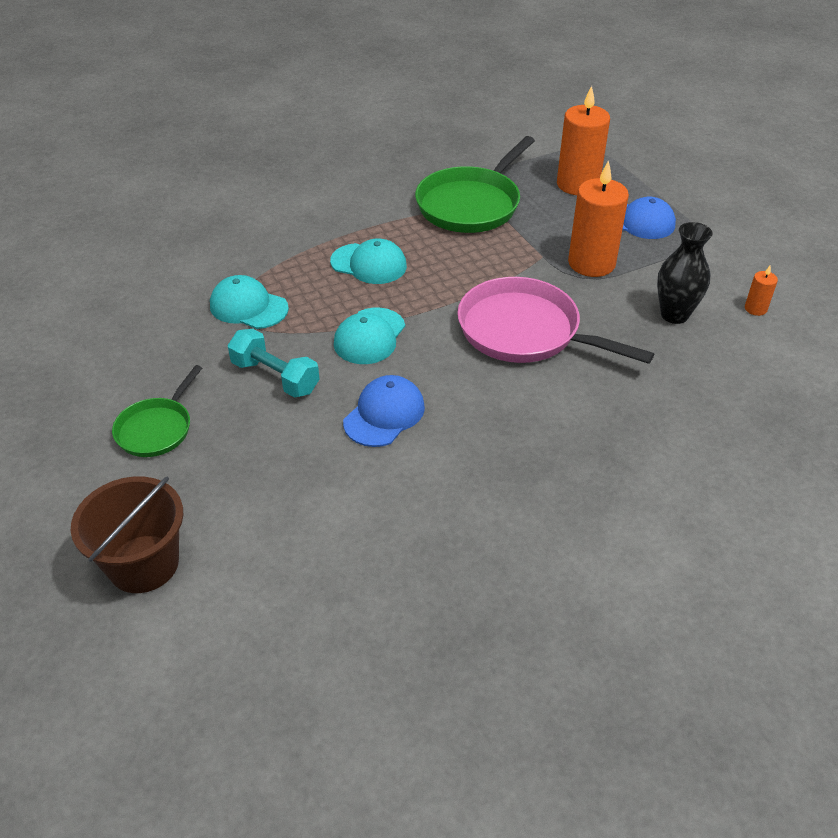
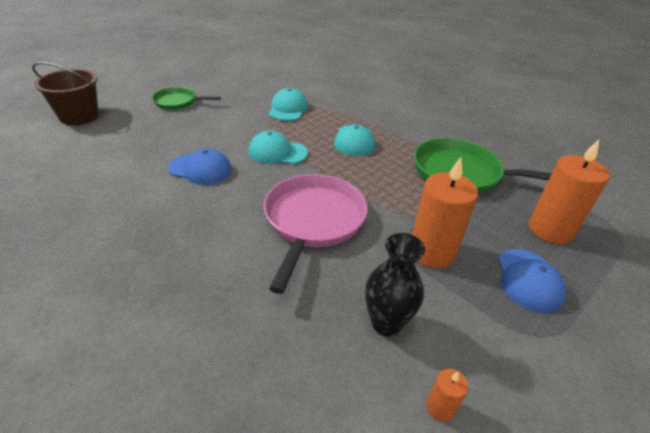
camera: 70 degrees right, 5 degrees down
(275, 377) = (227, 127): turquoise dumbbell -> none

